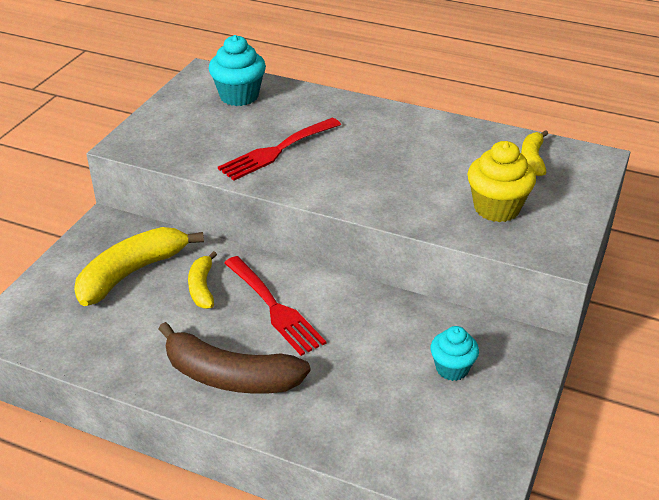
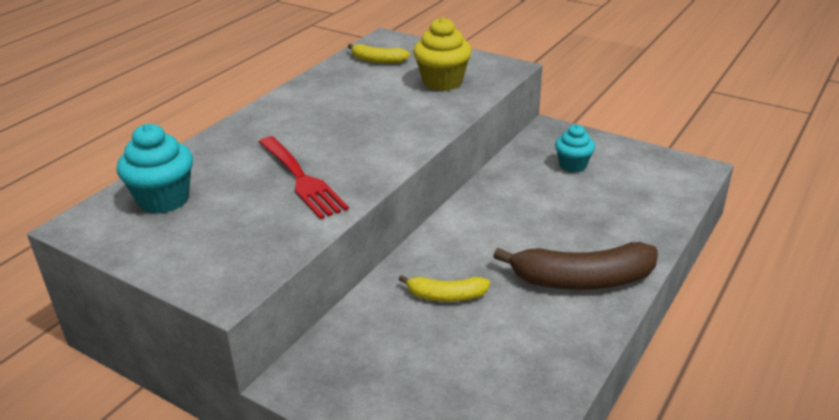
camera: 80 degrees left, 5 degrees down
(131, 273) = (407, 352): yellow banana -> none
(230, 377) = (582, 280): brown banana -> brown banana turned 60 degrees clockwise
(275, 308) = (487, 249): red fork -> none

